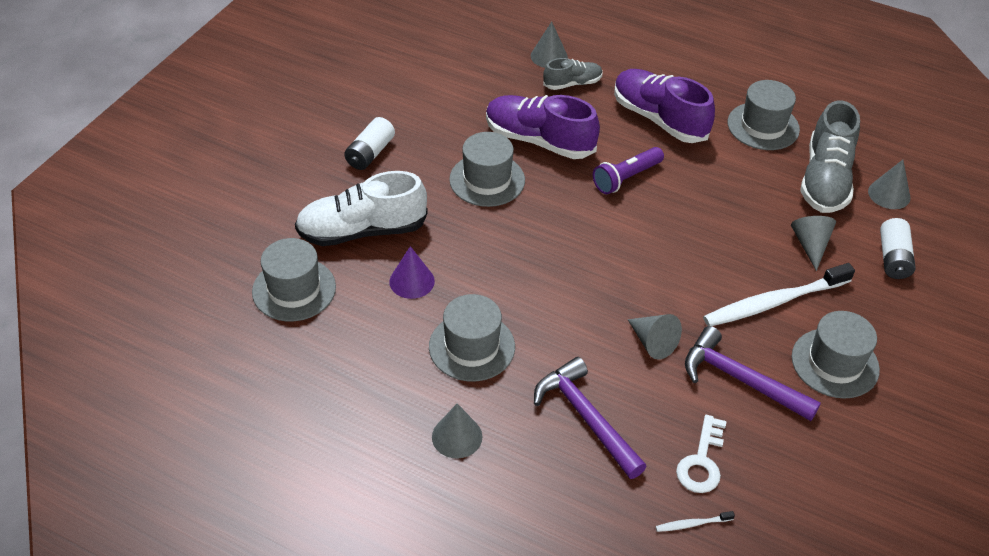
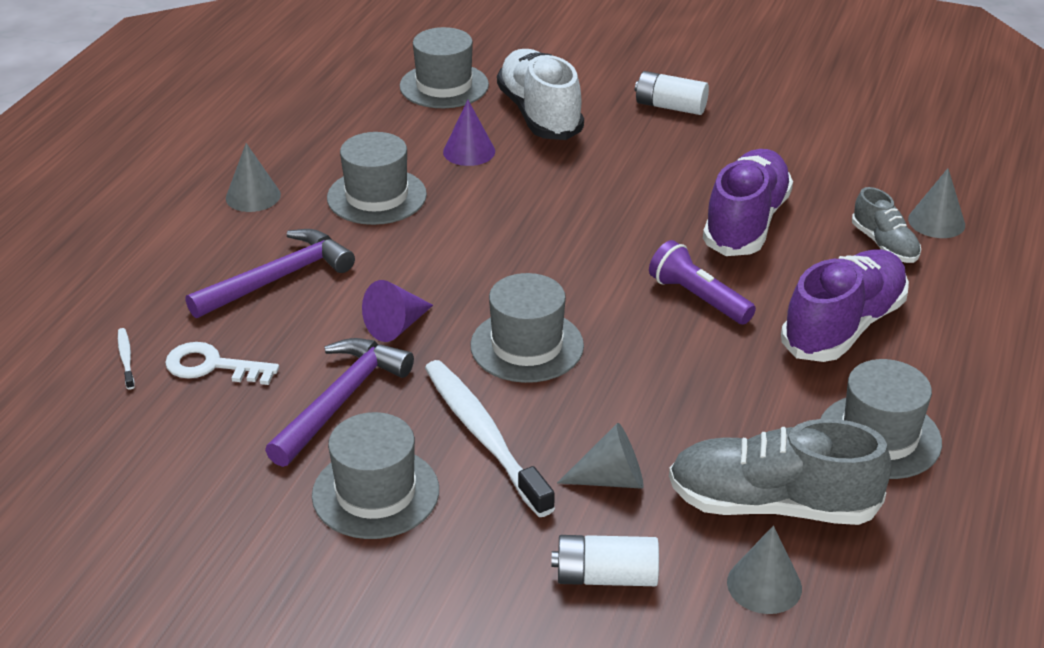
camera: 85 degrees right, 10 degrees down
(487, 180) = (653, 188): grey hat -> grey hat (527, 346)
(652, 342) = (396, 326): grey cone -> purple cone

